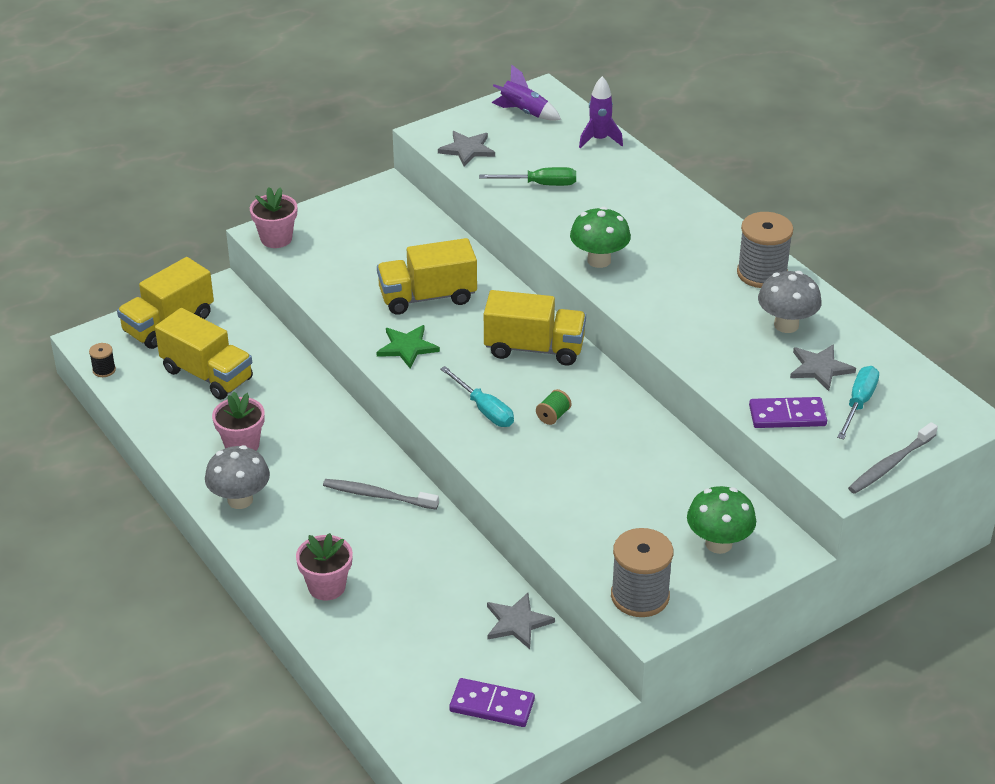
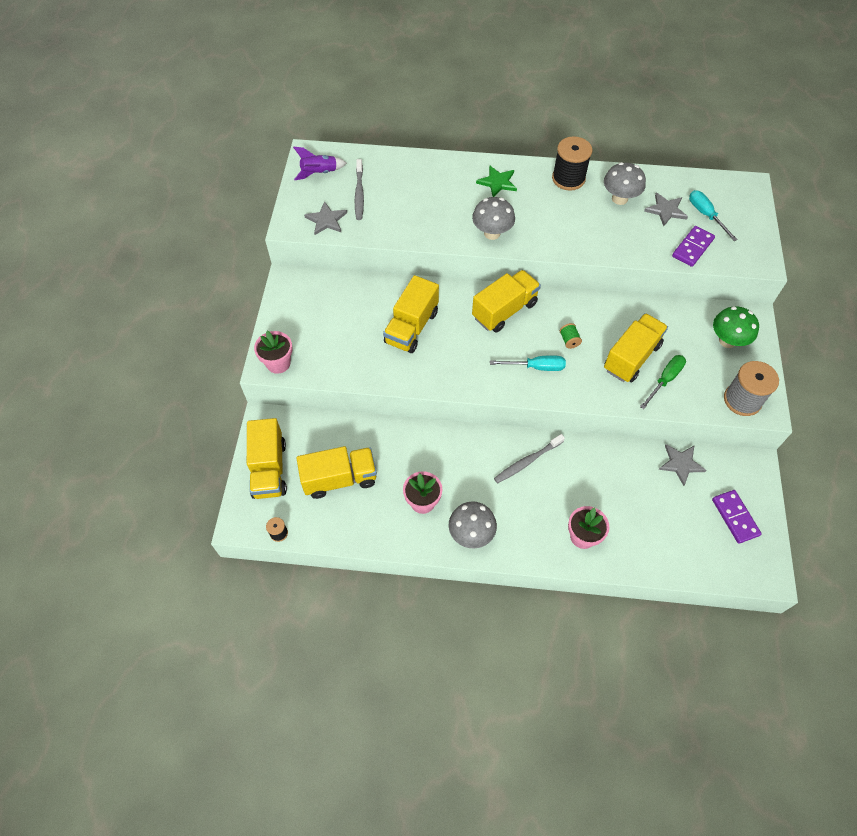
camera: 50 degrees left, 20 degrees up
(407, 347) = (448, 366): green star -> green star (497, 182)
(492, 705) = (735, 517): purple domino -> purple domino turned 75 degrees counterclockwise
(540, 184) = (396, 211): green screwdriver -> green screwdriver (665, 380)
(590, 475) = (631, 357): none -> yellow truck
(599, 140) = (382, 160): purple rocket -> none
(599, 260) = (492, 233): green mushroom -> grey mushroom
(762, 273) = (568, 178): grey spool -> black spool
(890, 465) = (762, 236): grey toothbrush -> grey toothbrush (359, 194)

